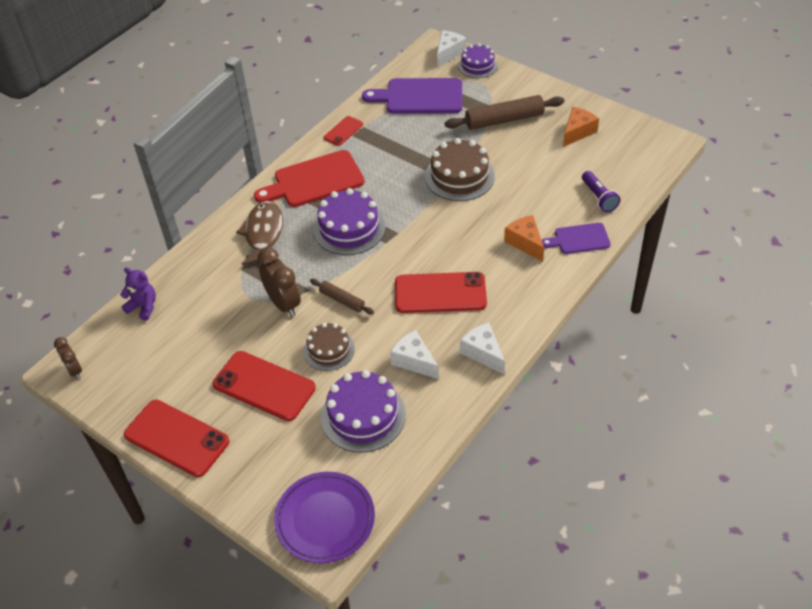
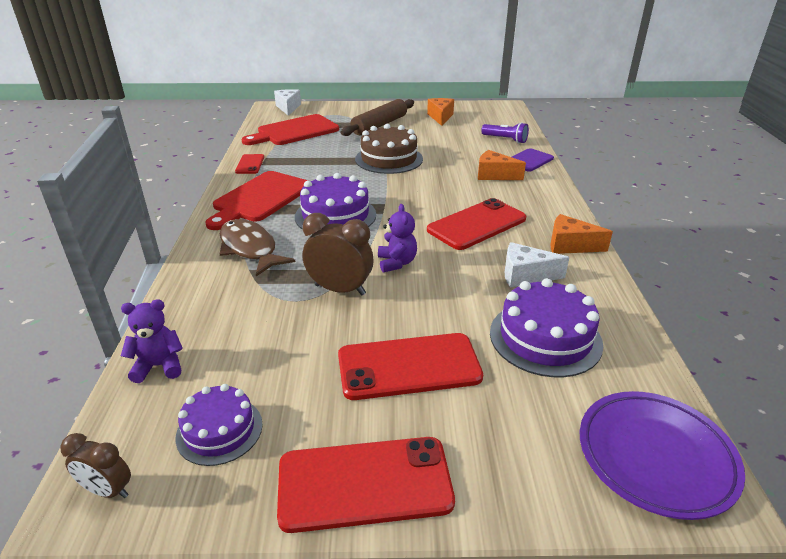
camera: 40 degrees left, 15 degrees down
(329, 350) = (436, 303): brown cake -> none
(342, 300) = (396, 263): brown rolling pin -> purple teddy bear
(420, 97) = (294, 131): purple cutting board -> red cutting board
(477, 65) = (320, 108): purple cake -> purple cake (219, 430)
(483, 353) = (570, 245): white cheese -> orange cheese

